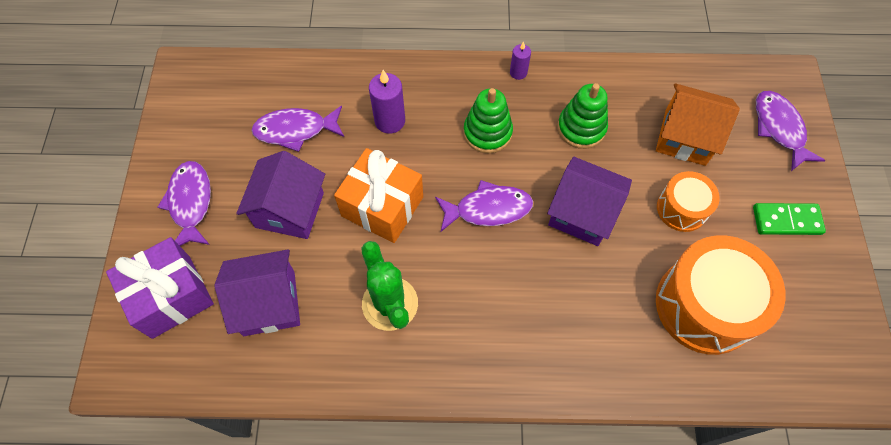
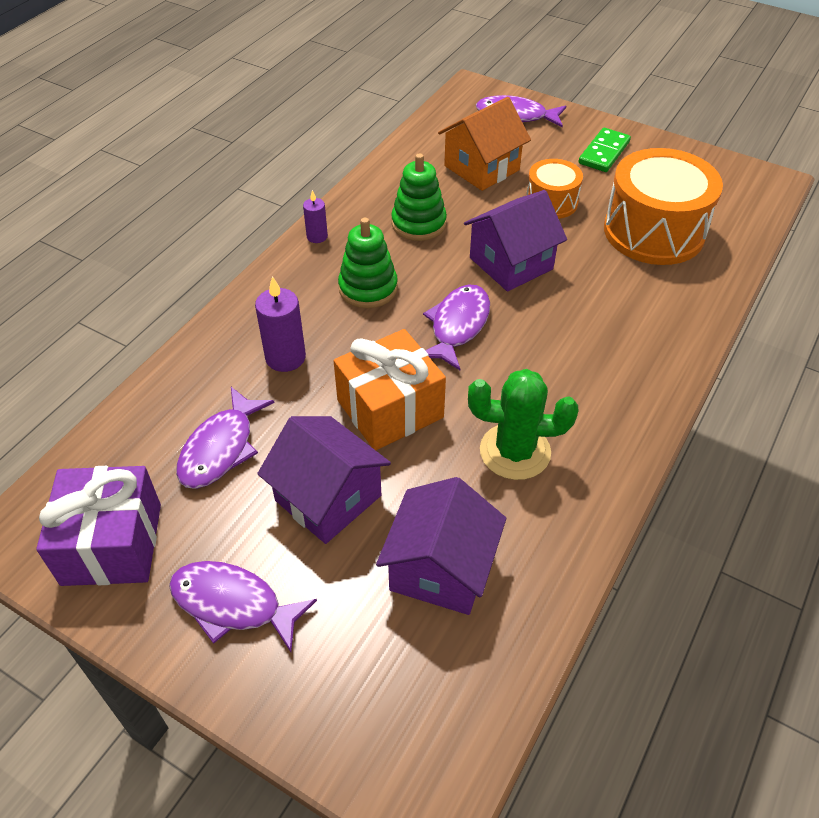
camera: 60 degrees left, 15 degrees down
(171, 296) = (358, 681): purple gift -> purple gift (112, 544)

